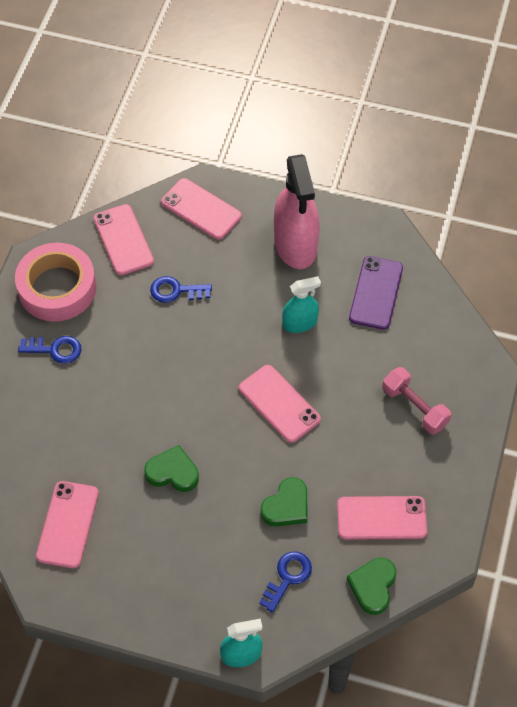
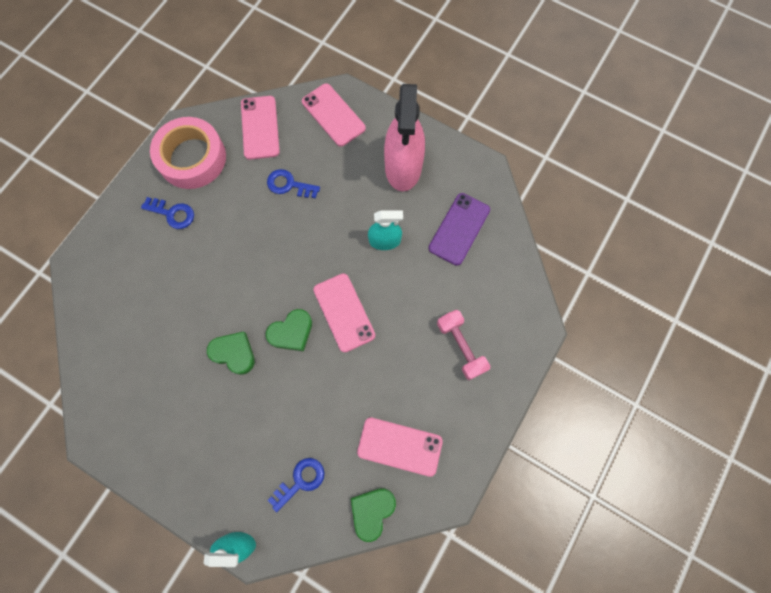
camera: 15 degrees right, 15 degrees up
(67, 524) = (131, 378): pink phone -> none
(286, 506) = (320, 412): green heart -> green heart (291, 332)

